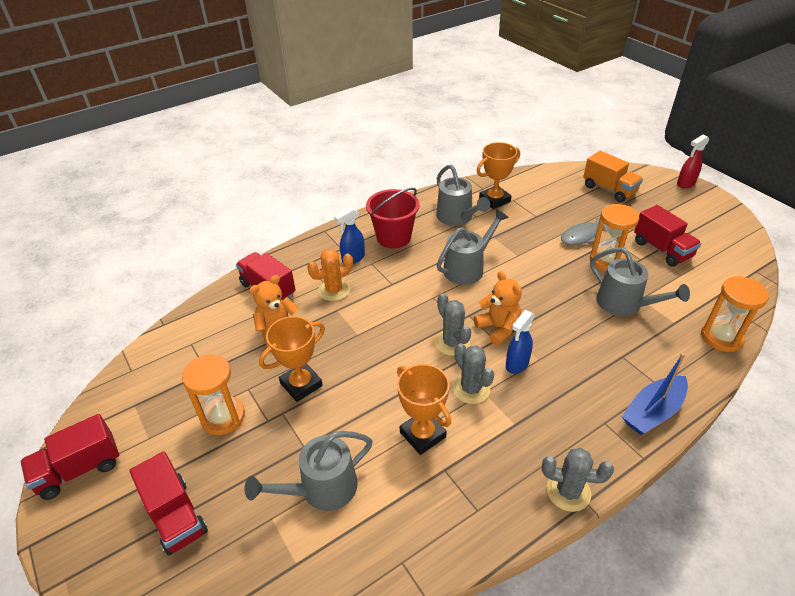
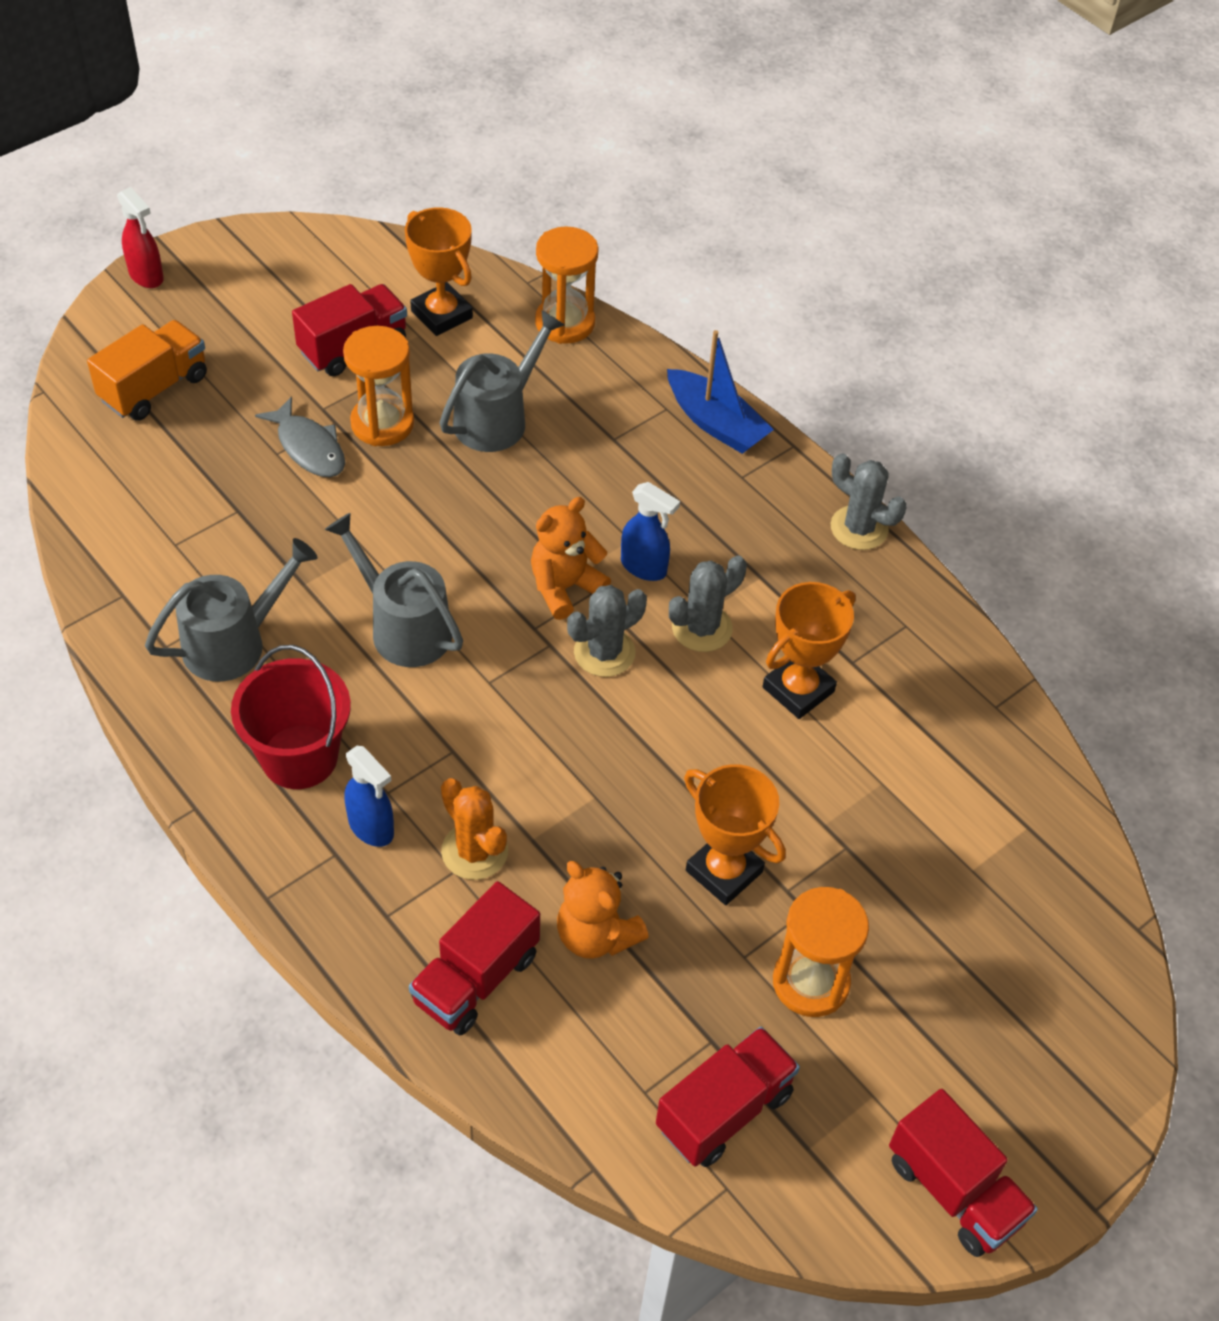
camera: 100 degrees left, 10 degrees up
(176, 516) = (999, 1003): red truck -> red truck (724, 1110)
(322, 489) = (914, 811): grey watering can -> none
(494, 200) = (172, 576): orange trophy -> orange trophy (441, 314)
(568, 491) = (859, 528): grey cactus -> grey cactus turned 60 degrees counterclockwise

